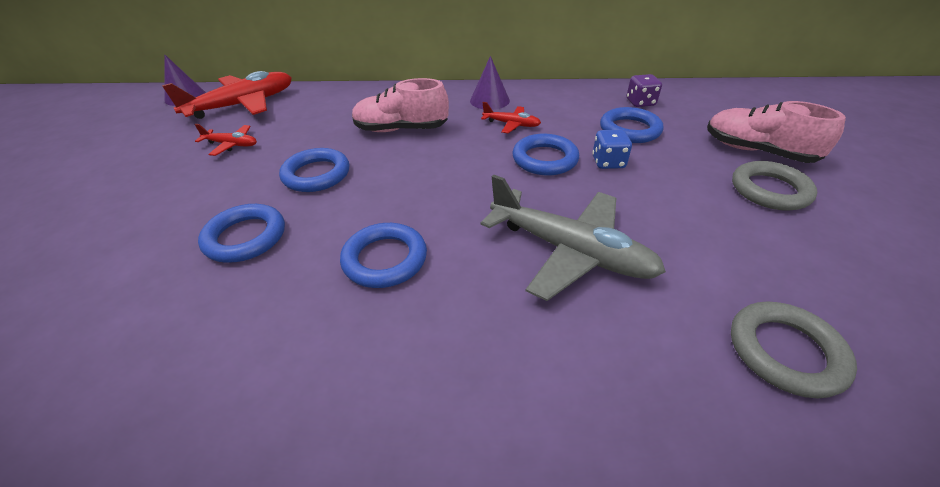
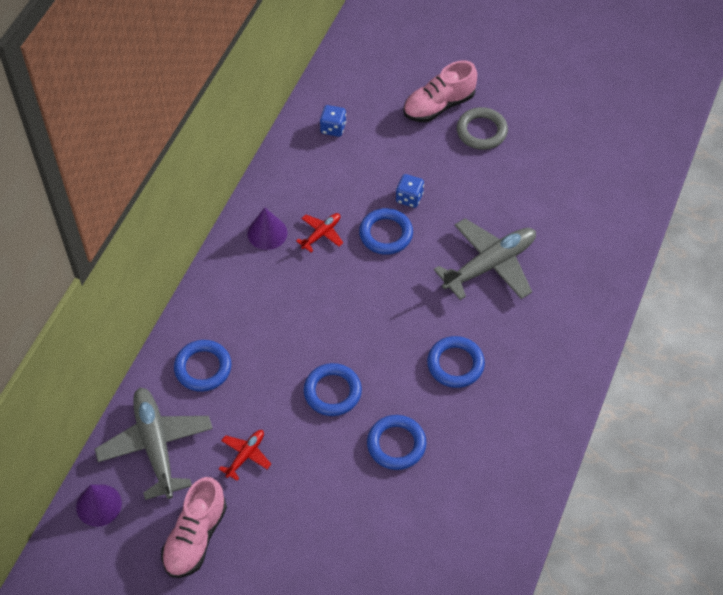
camera: 70 degrees left, 15 degrees up
(243, 105) = (156, 446): red plane -> grey plane
(401, 129) = (287, 317): pink shoe -> pink shoe (195, 537)
(629, 130) = (372, 160): blue ring -> blue ring (203, 368)
(640, 102) = (333, 128): purple dice -> blue dice
(785, 352) = (590, 213): grey ring -> none

